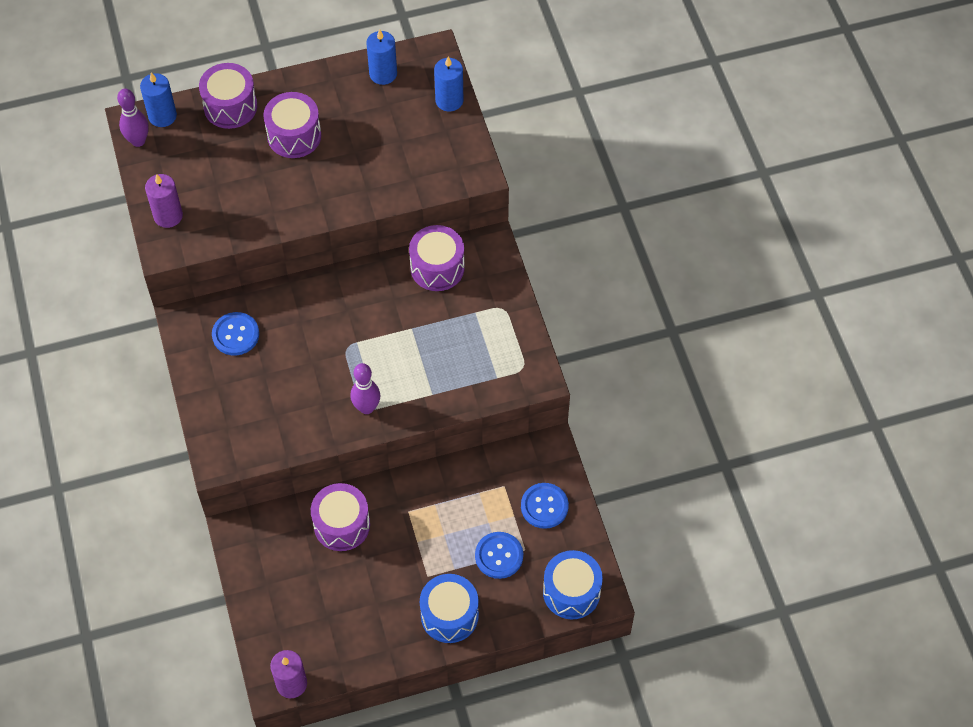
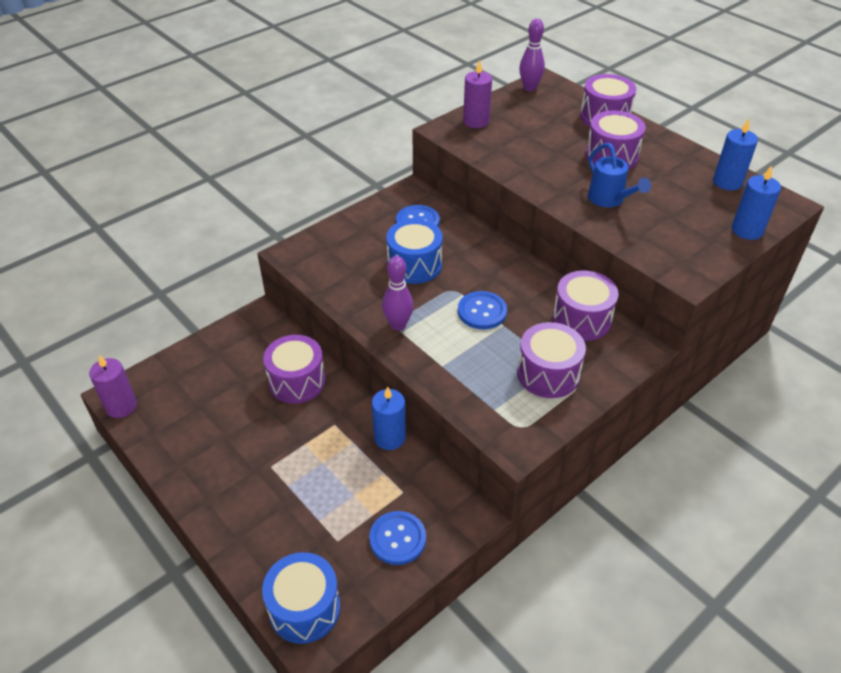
camera: 65 degrees right, 15 degrees down
(162, 116) = (562, 91): blue candle -> blue candle (389, 437)
(354, 173) = (609, 200): none -> blue watering can
(449, 615) = (233, 502): blue drum -> blue drum (414, 265)
(481, 322) = (548, 374): none -> purple drum
(499, 556) = (319, 519): blue button -> blue button (482, 311)

